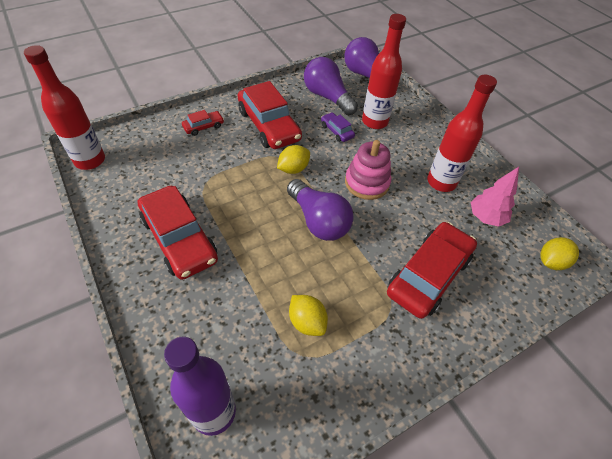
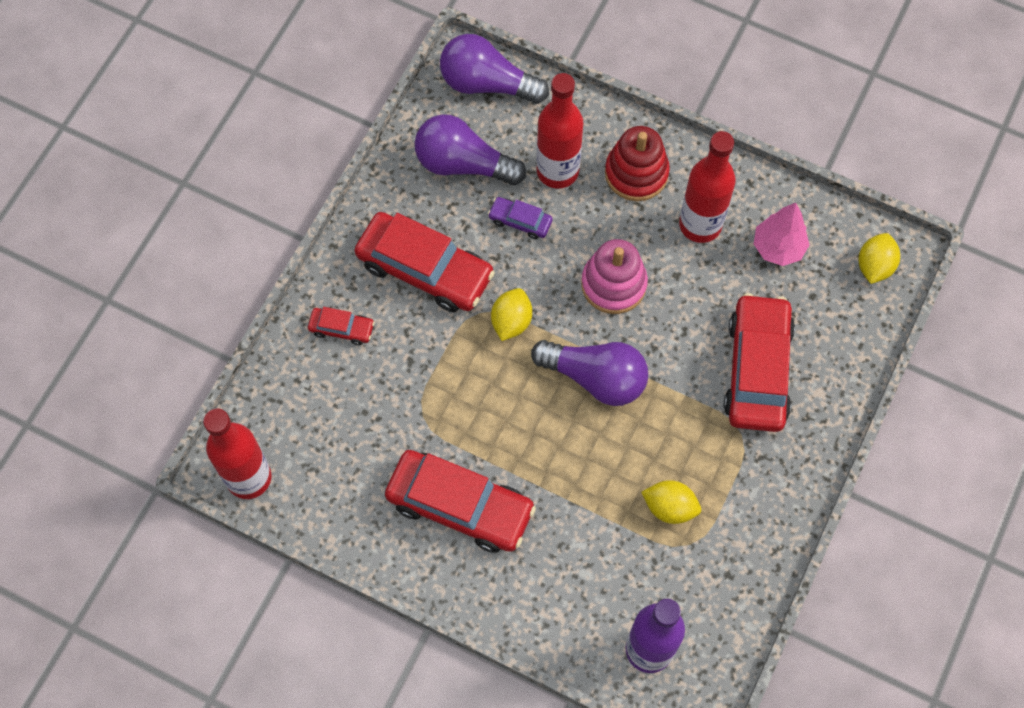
camera: 30 degrees left, 15 degrees up
(203, 127) = (341, 329): red car -> red car turned 75 degrees clockwise
(419, 142) = (636, 173): none -> red stacking toy

